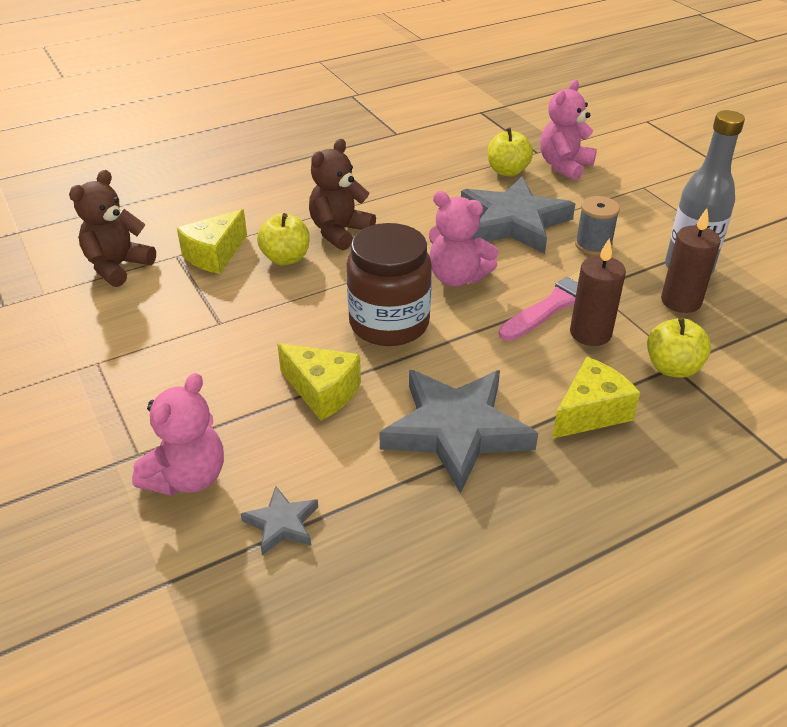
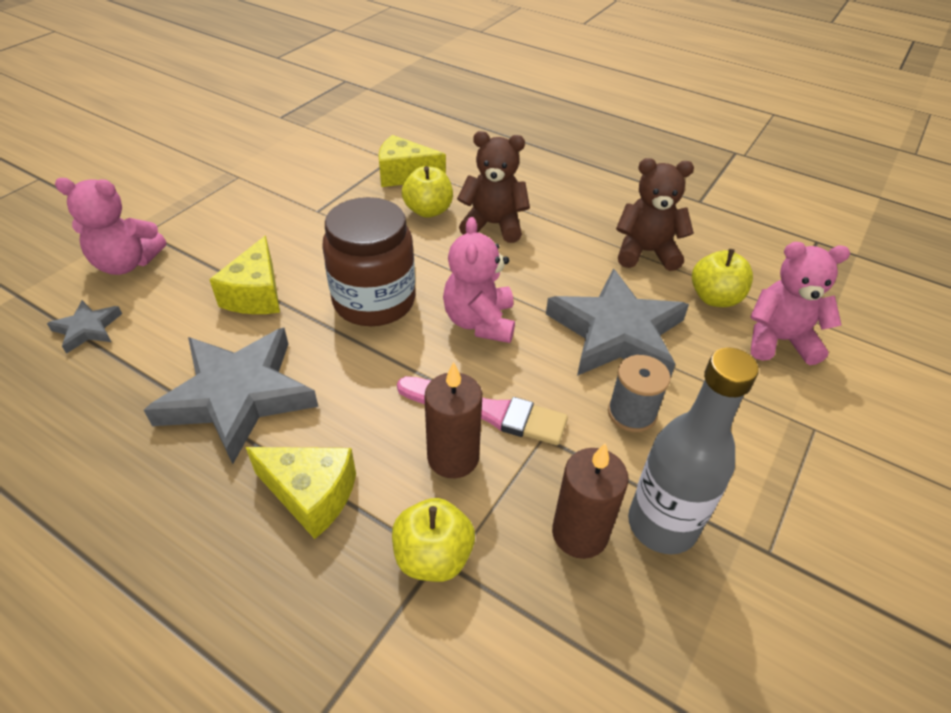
camera: 60 degrees right, 5 degrees up
(117, 266) = (356, 140): brown teddy bear -> brown teddy bear (646, 252)

